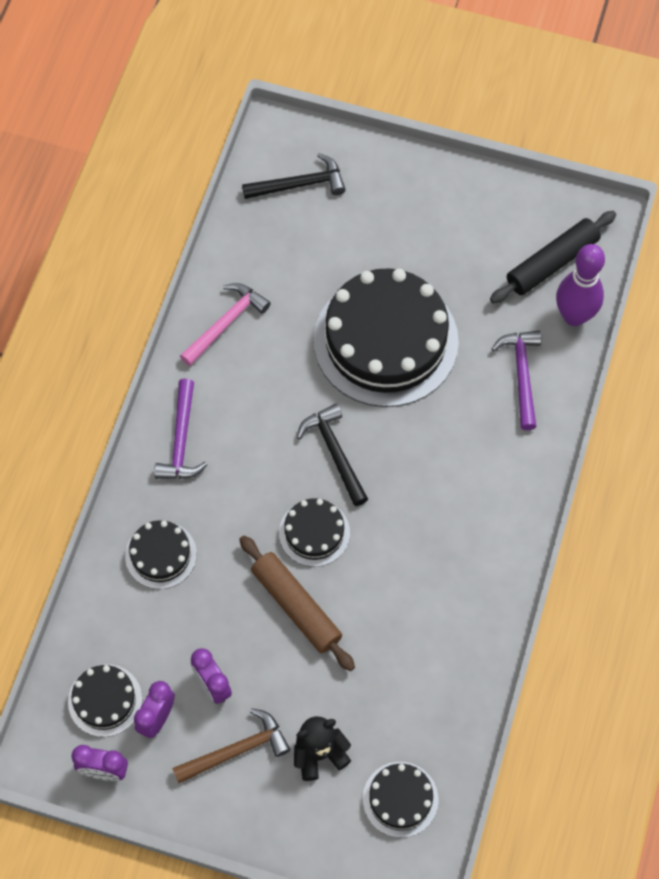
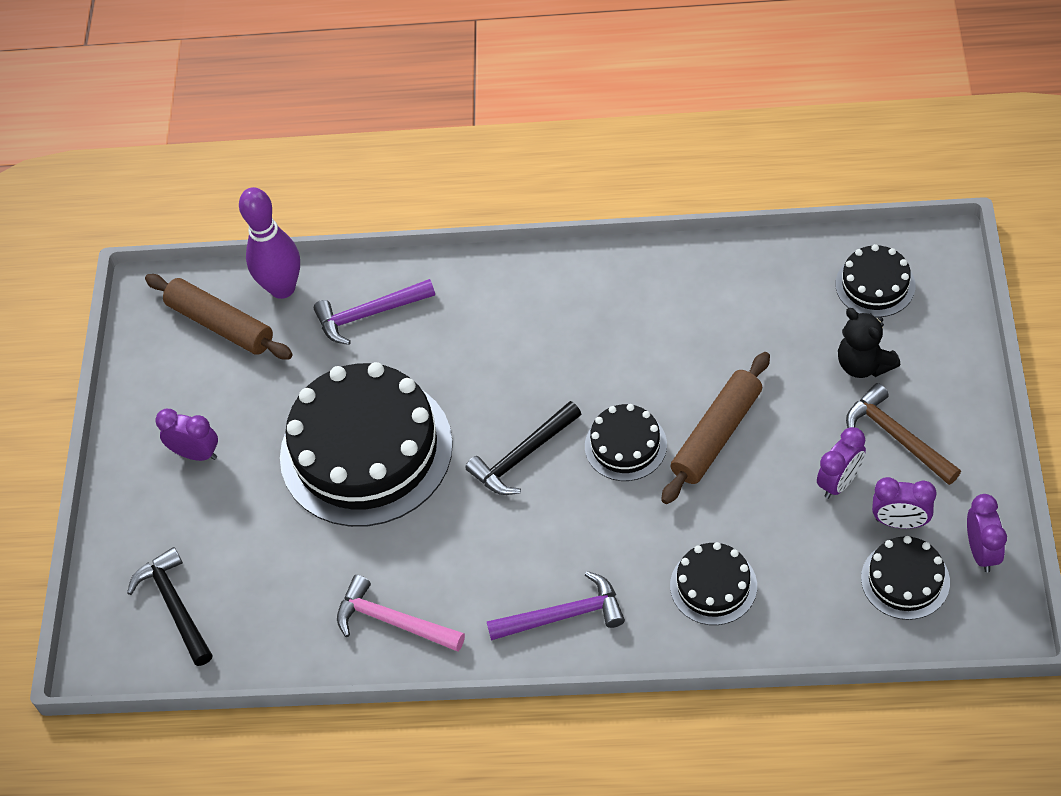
camera: 100 degrees left, 10 degrees down
(429, 222) = (196, 454): none -> purple clock
(552, 263) = (221, 325): black rolling pin -> brown rolling pin

